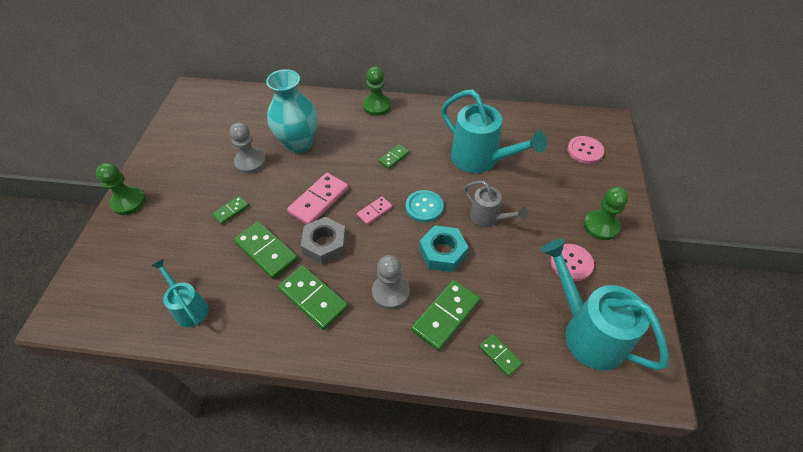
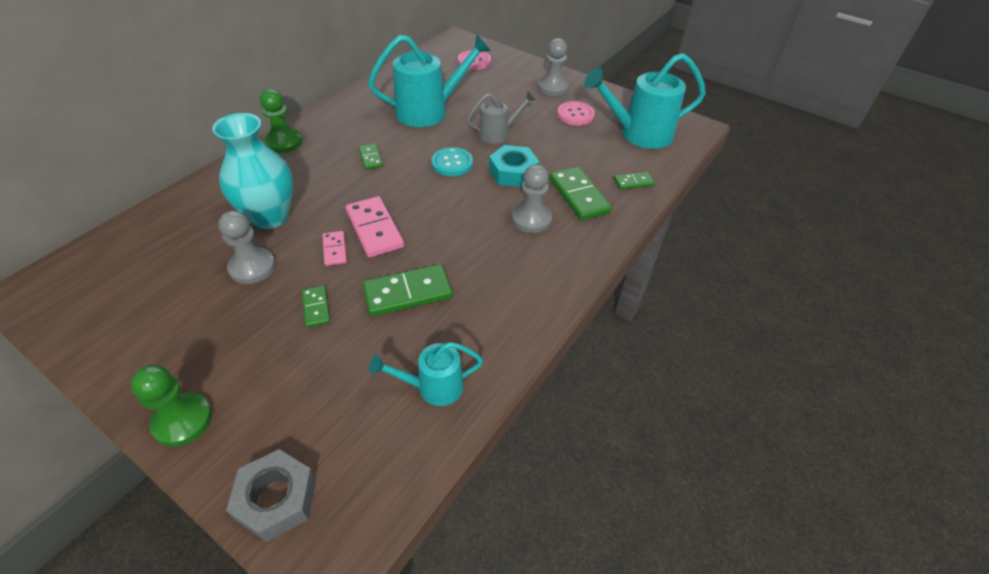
camera: 65 degrees left, 5 degrees down
(313, 298) = (499, 274): green domino -> none
(325, 244) = (439, 244): grey nut -> grey nut (276, 499)
(374, 211) = (428, 195): pink domino -> pink domino (335, 249)
(601, 226) = (553, 87): green pawn -> grey pawn

